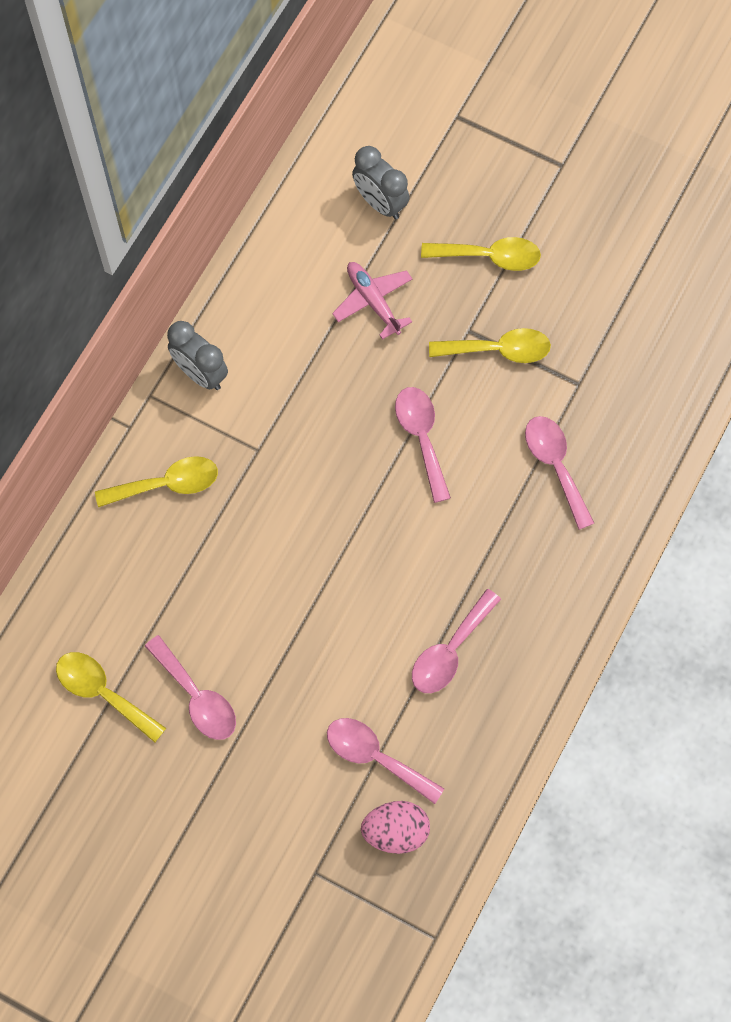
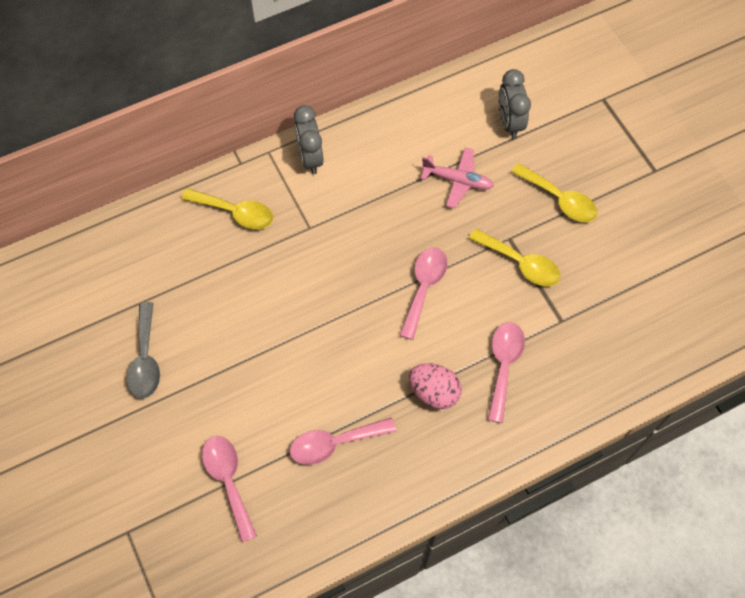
camera: 35 degrees right, 5 degrees down
(103, 692) = (91, 316): yellow spoon -> none
(197, 697) = (145, 359): pink spoon -> grey spoon
(373, 301) = (458, 180): pink plane -> pink plane turned 105 degrees clockwise
(395, 831) = (202, 543): pink egg -> pink egg (434, 392)

